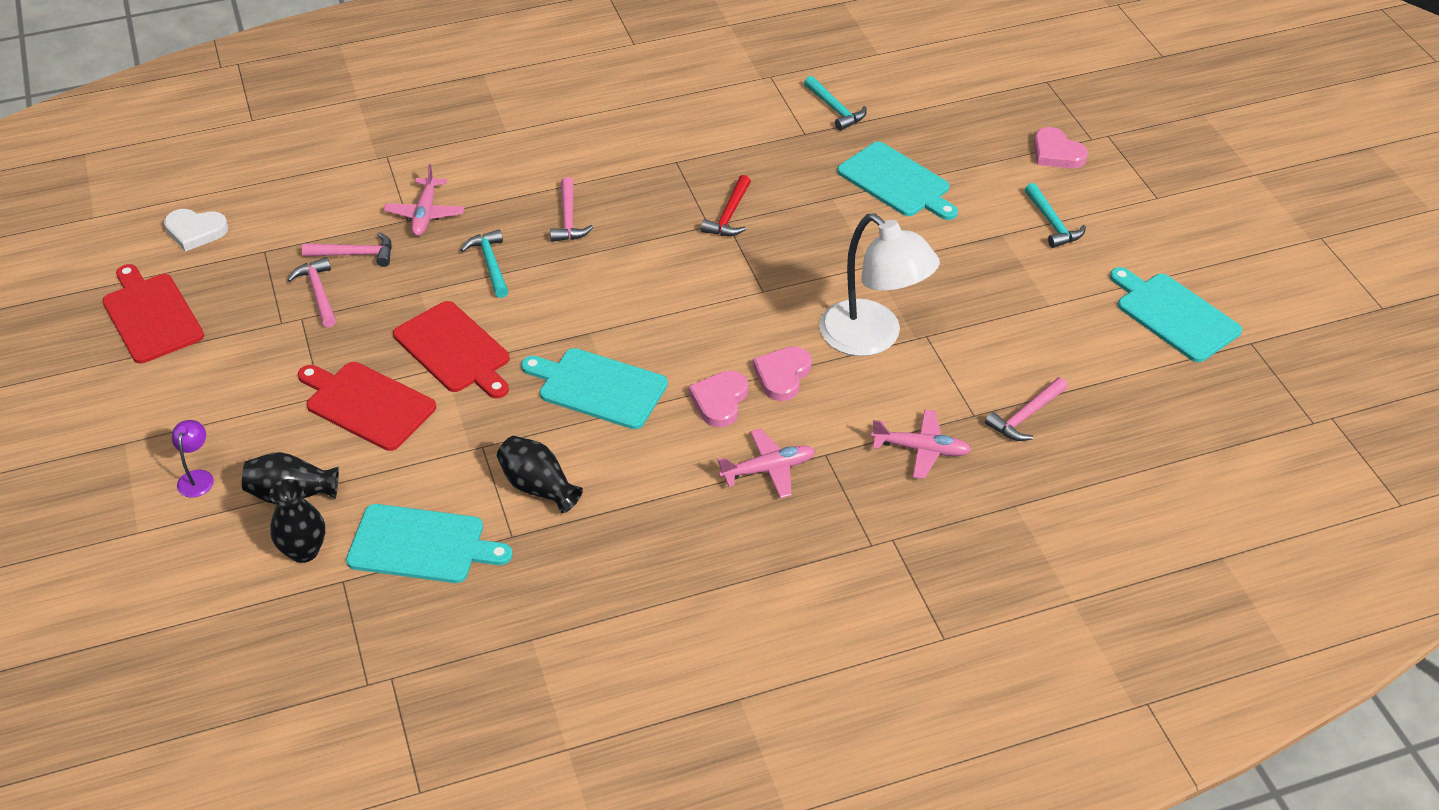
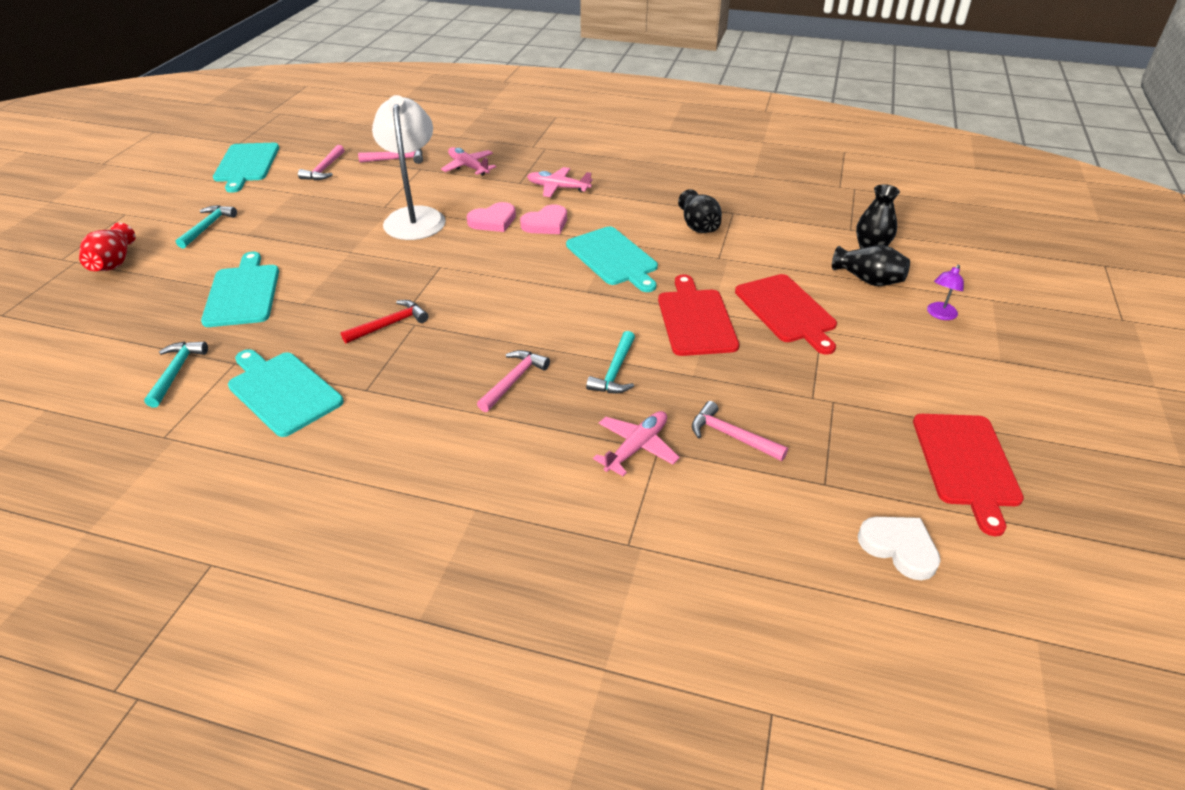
camera: 145 degrees left, 5 degrees down
(318, 293) = (786, 413): pink hammer -> pink hammer (324, 169)
(422, 545) = (791, 227): turquoise cutting board -> turquoise cutting board (282, 391)
(1056, 153) = (113, 263): pink heart -> red vase

